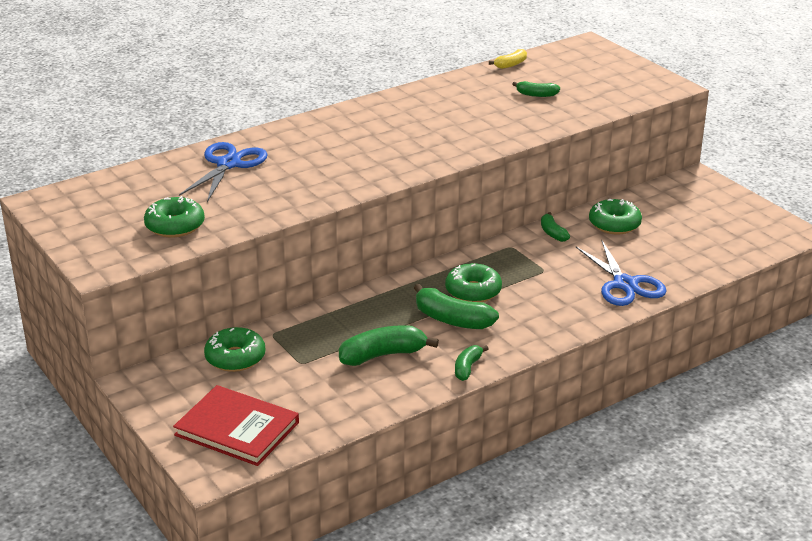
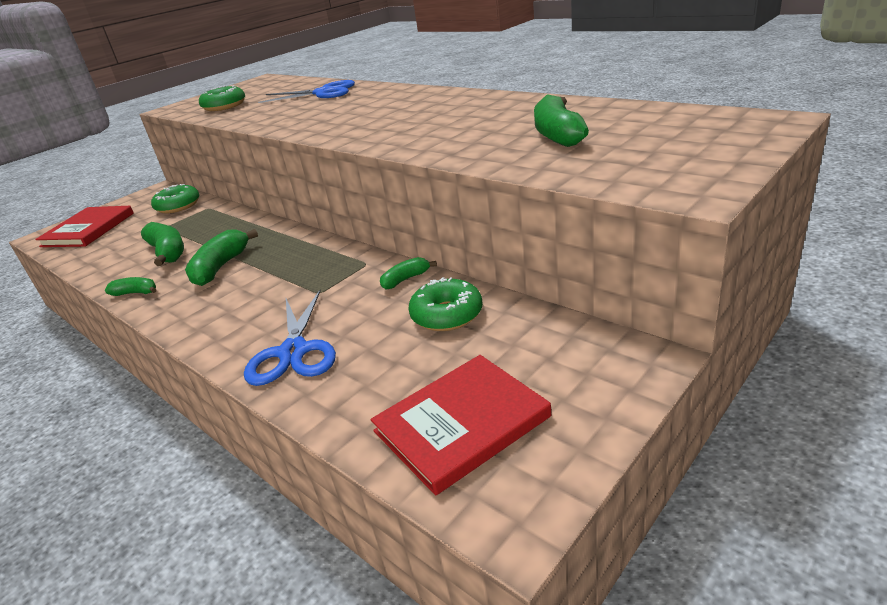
camera: 80 degrees right, 0 degrees up
(473, 291) = (272, 265): green donut -> none
(511, 64) = (633, 108): yellow banana -> none
(536, 95) = (557, 134): green banana -> green banana, size x1.76
(625, 284) = (293, 352): blue scissors -> blue scissors turned 60 degrees counterclockwise
(727, 235) = (461, 424): none -> red book

